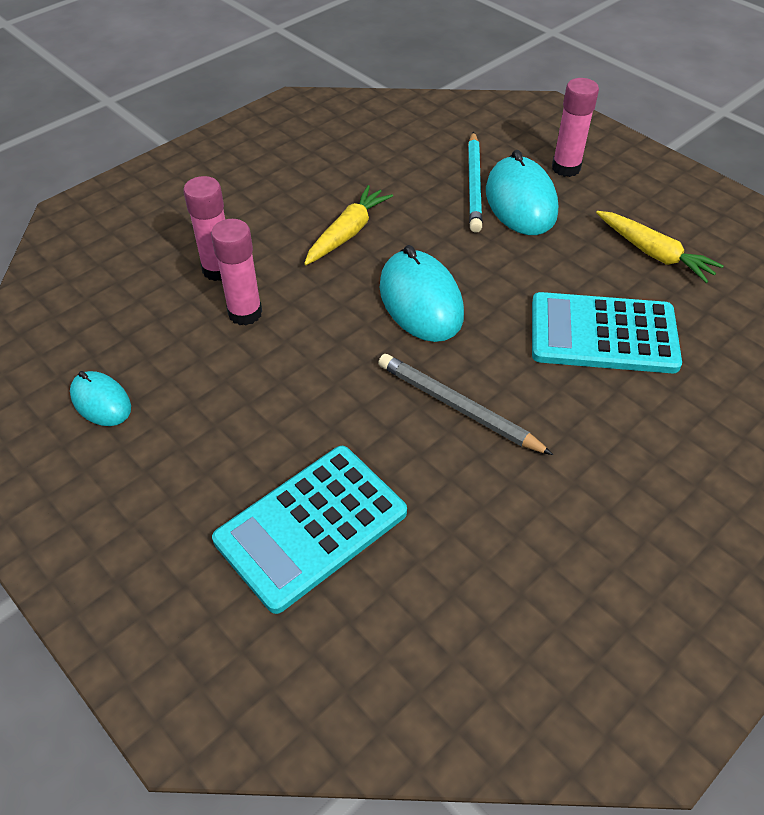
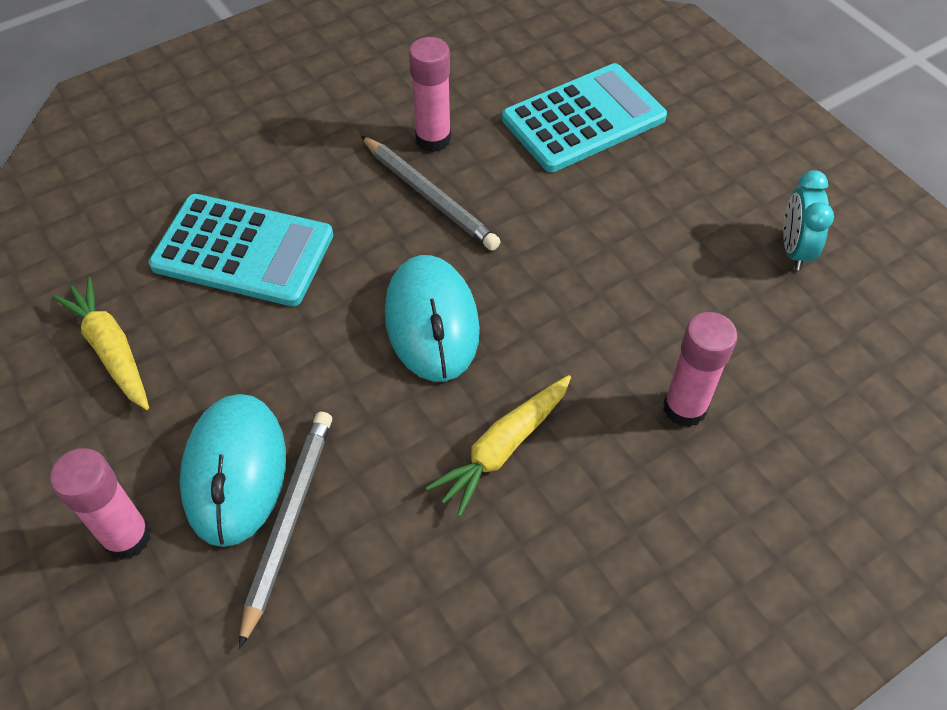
camera: 170 degrees left, 5 degrees up
(101, 401) = (794, 249): turquoise mouse -> turquoise clock
(245, 313) = (646, 335): pink glue stick -> pink glue stick (433, 139)
(474, 185) = (288, 521): turquoise pencil -> grey pencil

